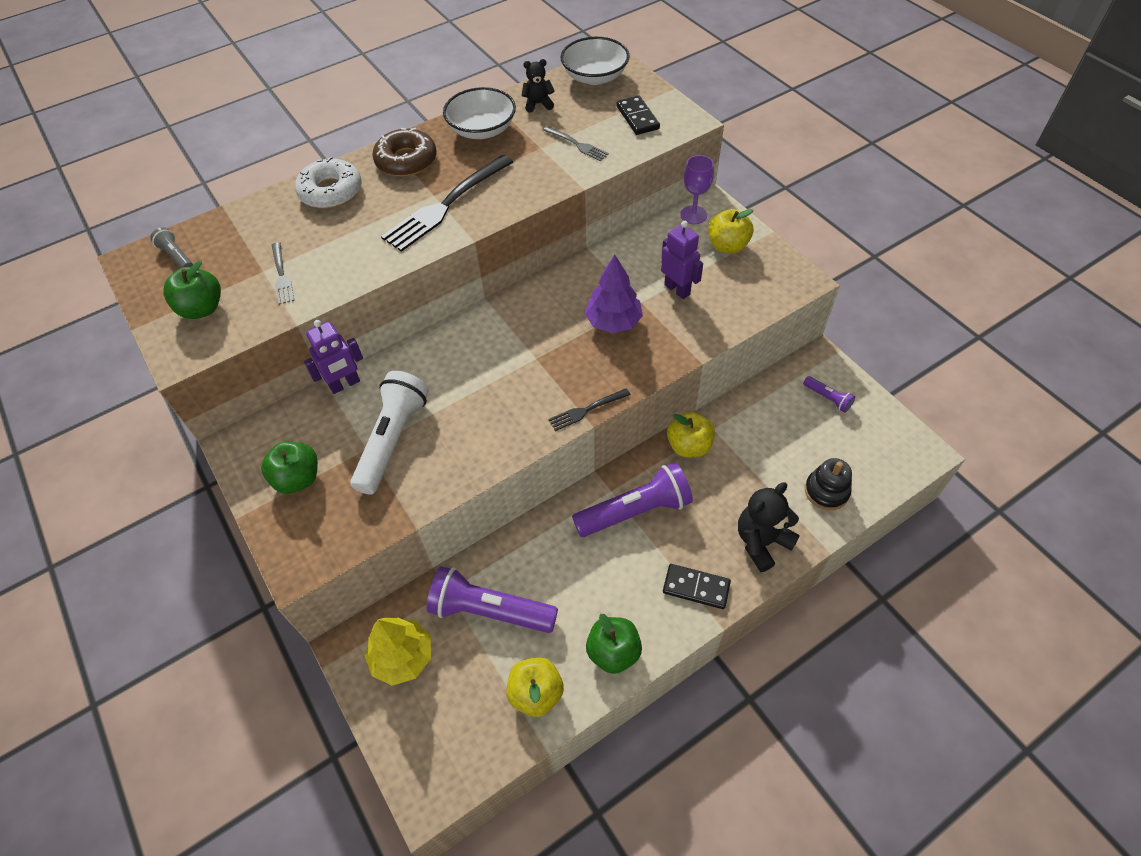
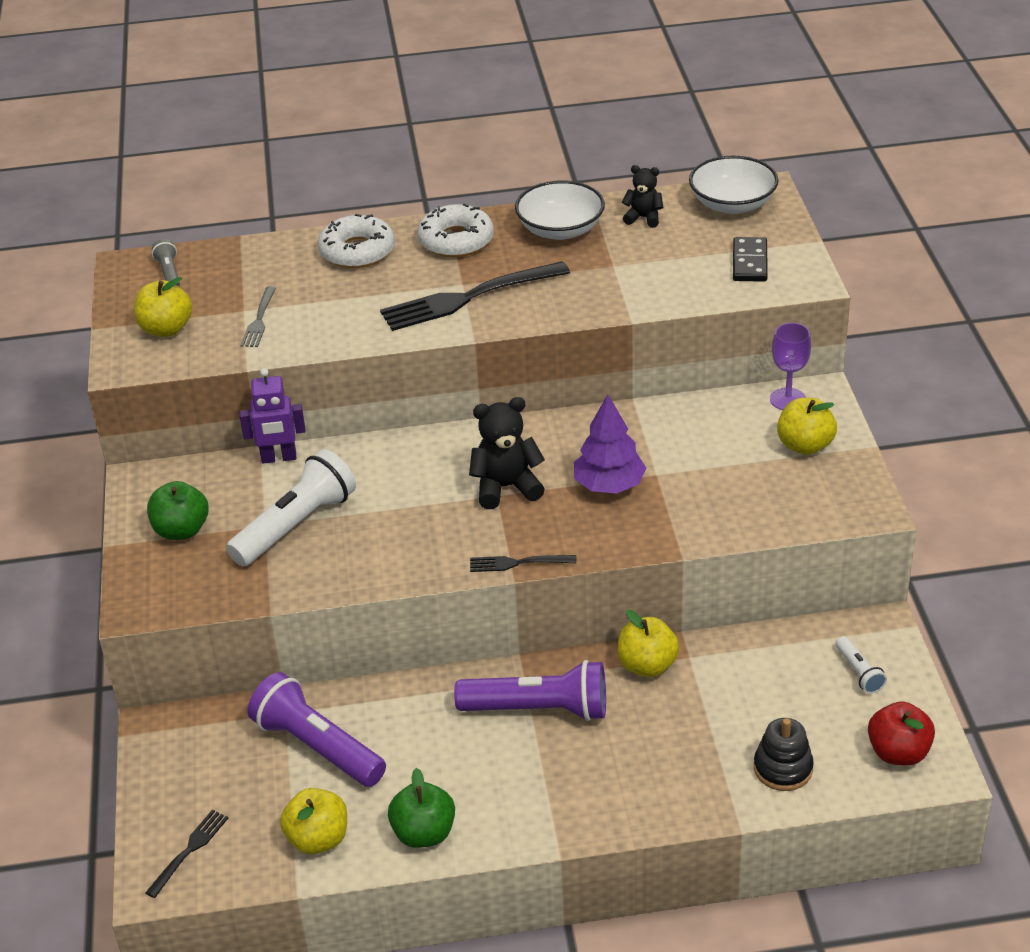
camera: 25 degrees right, 15 degrees down
(202, 309) = (166, 329): green apple -> yellow apple
(402, 657) = (203, 756): yellow tree -> none
(406, 160) = (456, 240): brown donut -> white donut
(438, 750) = (189, 851): none -> black fork
(577, 144) = (657, 273): grey fork -> none
(677, 289) = (709, 474): purple robot -> none
(696, 587) = (557, 807): black domino -> none
(761, 542) = (665, 791): black teddy bear -> black teddy bear (506, 487)
(828, 398) = (859, 672): purple flashlight -> white flashlight
(889, 449) = (898, 752): none -> red apple

